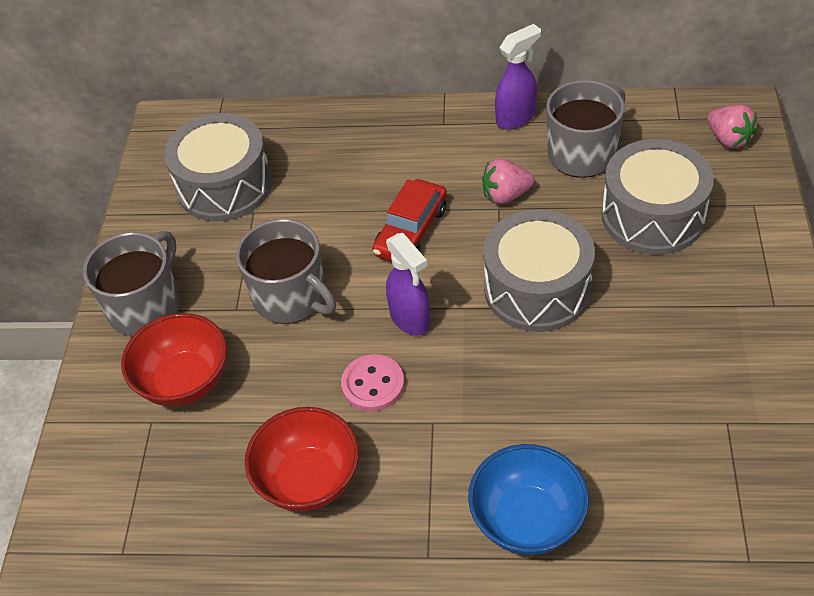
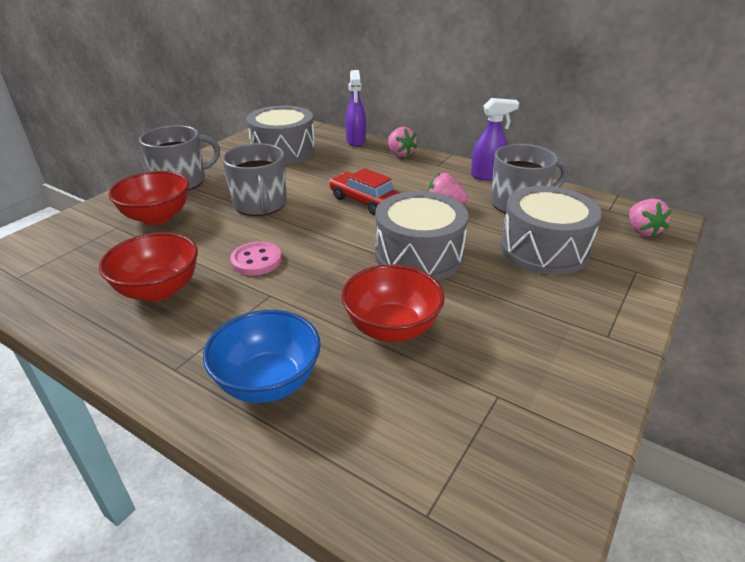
camera: 25 degrees right, 15 degrees down
(381, 122) = (400, 154): none -> pink strawberry
(410, 319) = (317, 239): purple spray bottle -> purple spray bottle (356, 141)
(411, 231) = (365, 201): red car -> red car turned 75 degrees clockwise
(585, 399) = (391, 328): none -> red bowl

